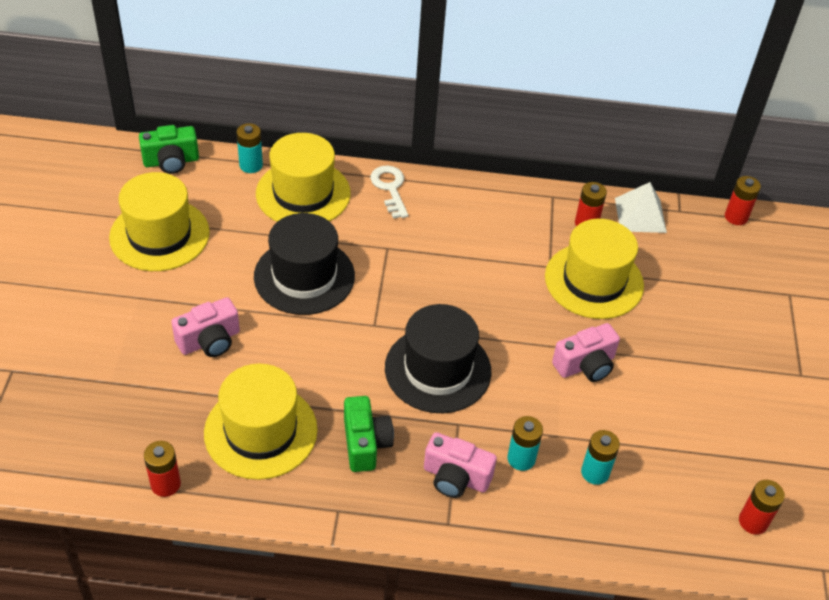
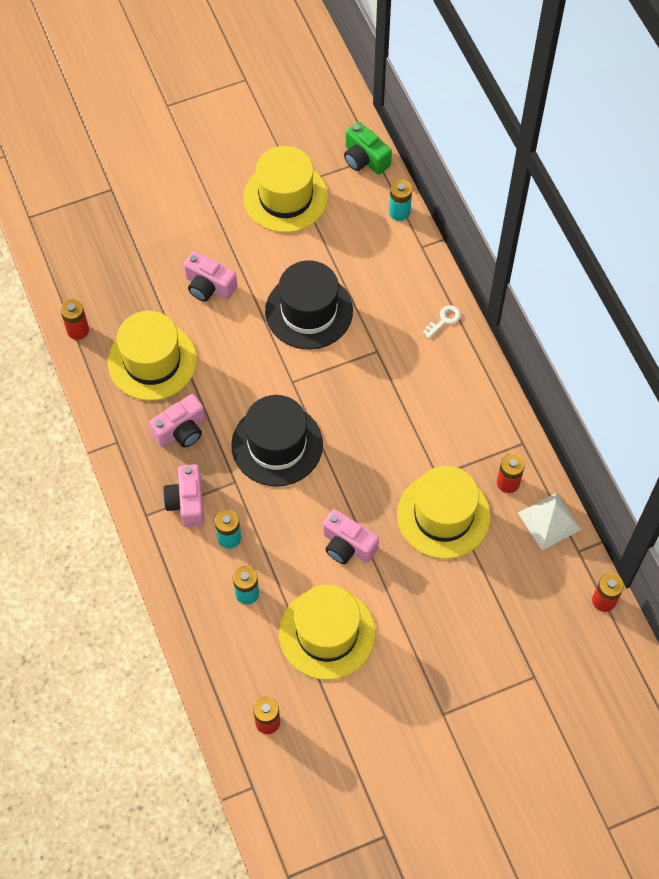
camera: 65 degrees right, 15 degrees up
(303, 193) = (394, 263): yellow hat -> yellow hat (327, 633)
(365, 443) = (181, 430): green camera -> pink camera
(390, 188) = (444, 320): white key -> white key, size x0.65

